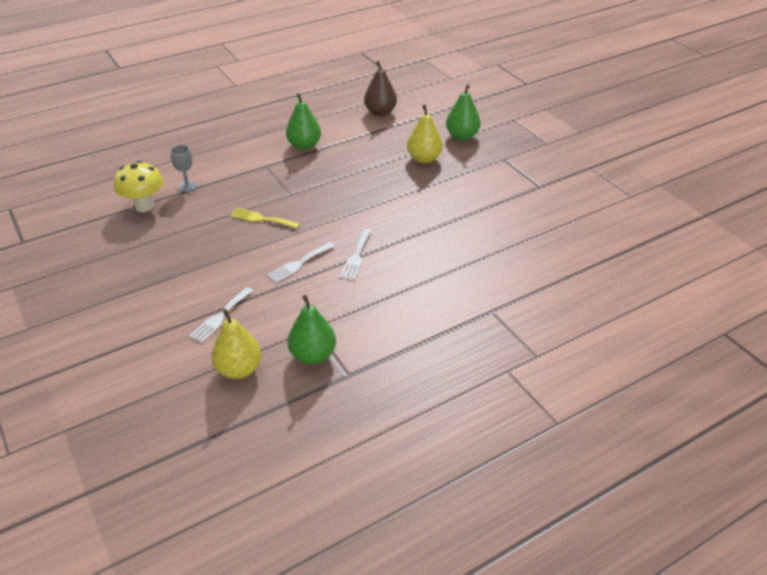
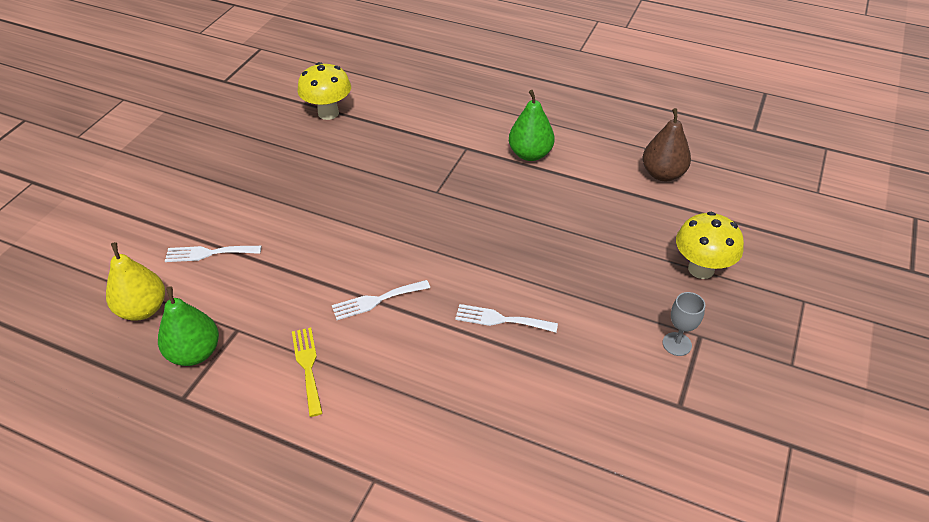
camera: 55 degrees right, 5 degrees up
(187, 186) = (382, 119): grey goblet -> grey goblet (677, 344)
(261, 219) = (377, 195): yellow fork -> yellow fork (308, 366)
(299, 263) = (329, 262): white fork -> white fork (501, 319)
(424, 159) = (613, 260): yellow pear -> none
(462, 136) = (701, 269): green pear -> yellow mushroom

